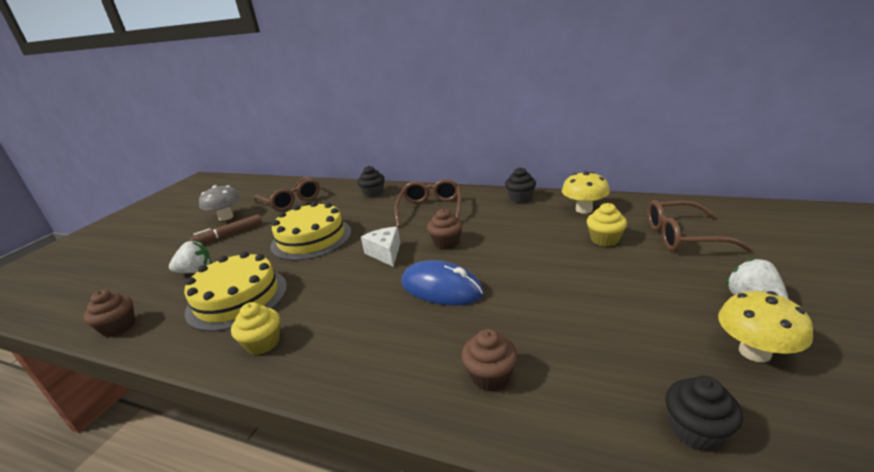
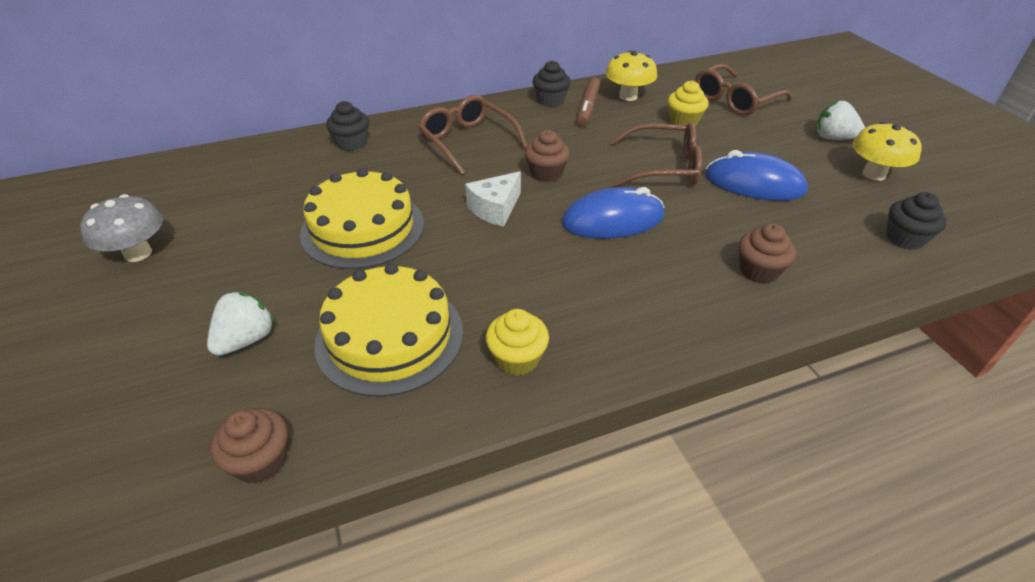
camera: 45 degrees left, 15 degrees up
(229, 234) = (201, 273): brown marker -> brown marker (588, 107)
(291, 201) = (226, 191): brown glasses -> brown glasses (663, 167)
(385, 253) = (495, 209): white cheese -> white cheese turned 75 degrees counterclockwise
(596, 307) = (754, 183): none -> blue mouse

